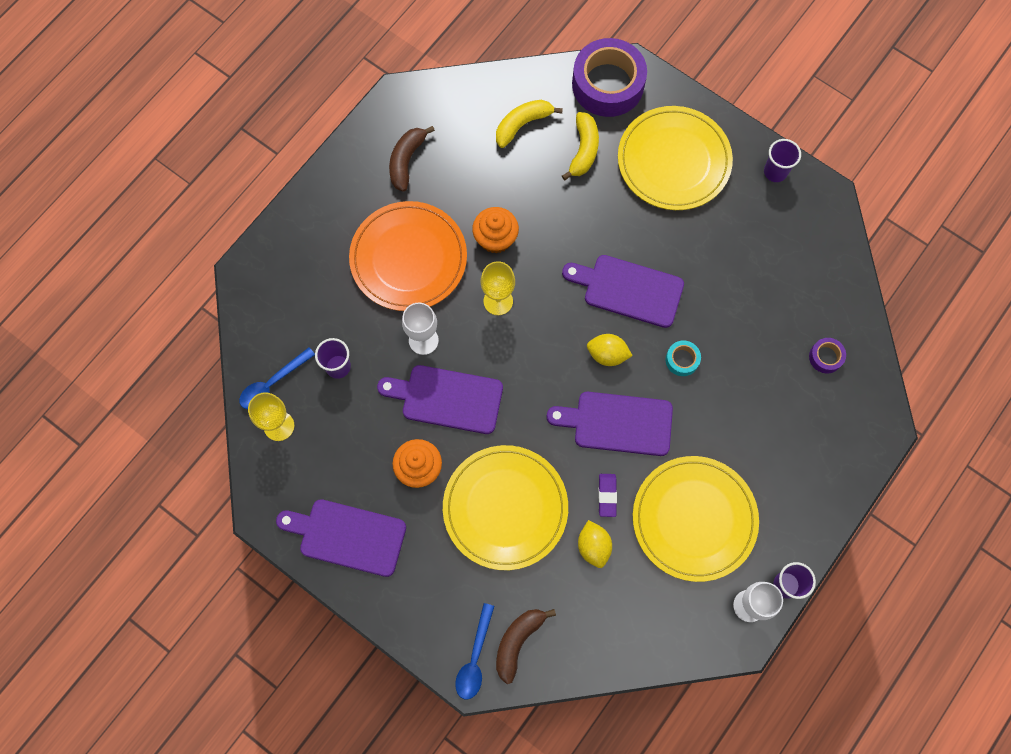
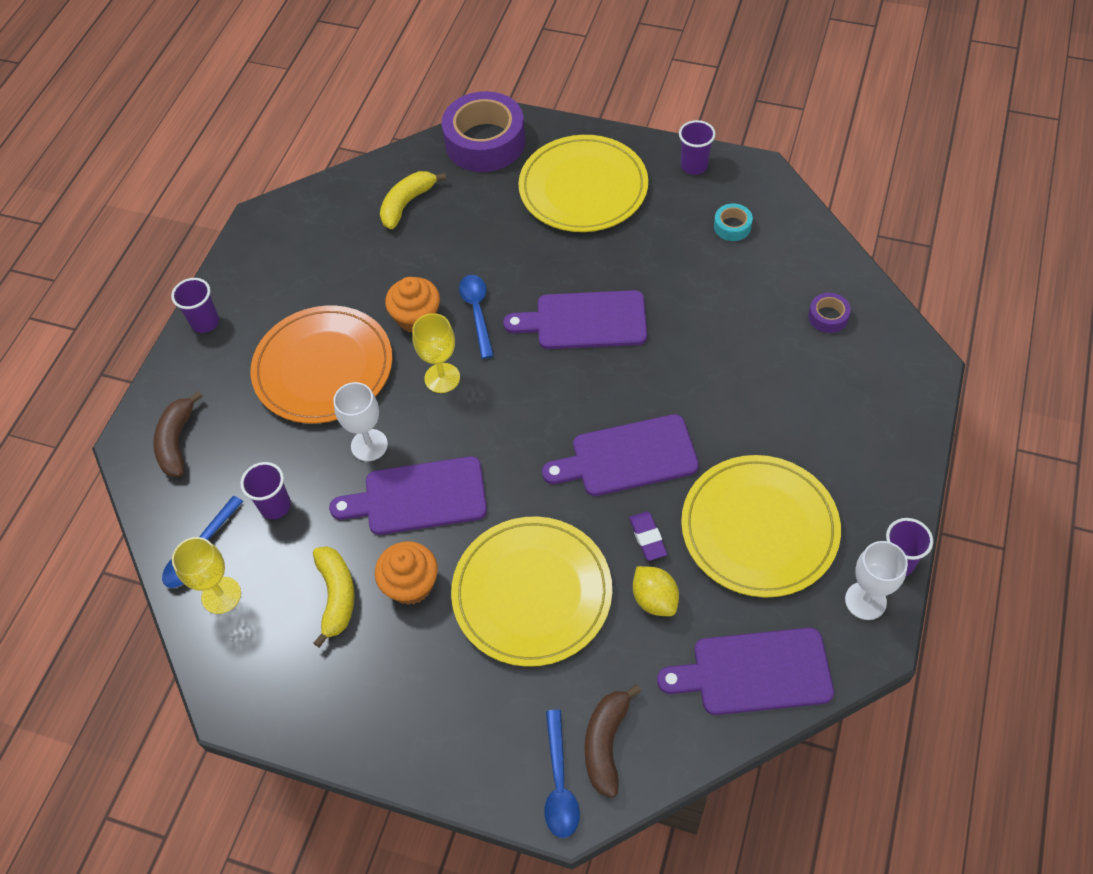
camera: 15 degrees left, 15 degrees down
(328, 182) = (205, 322): none -> purple cup
(347, 536) = (347, 693): purple cutting board -> purple cutting board (754, 672)
(406, 161) = (289, 275): brown banana -> brown banana (177, 442)
(545, 251) = (477, 312): none -> blue spoon
(583, 150) = (482, 207): yellow banana -> yellow banana (336, 596)
(607, 354) = (587, 391): yellow lemon -> none
(682, 360) = (673, 370): turquoise tape -> turquoise tape (732, 226)

